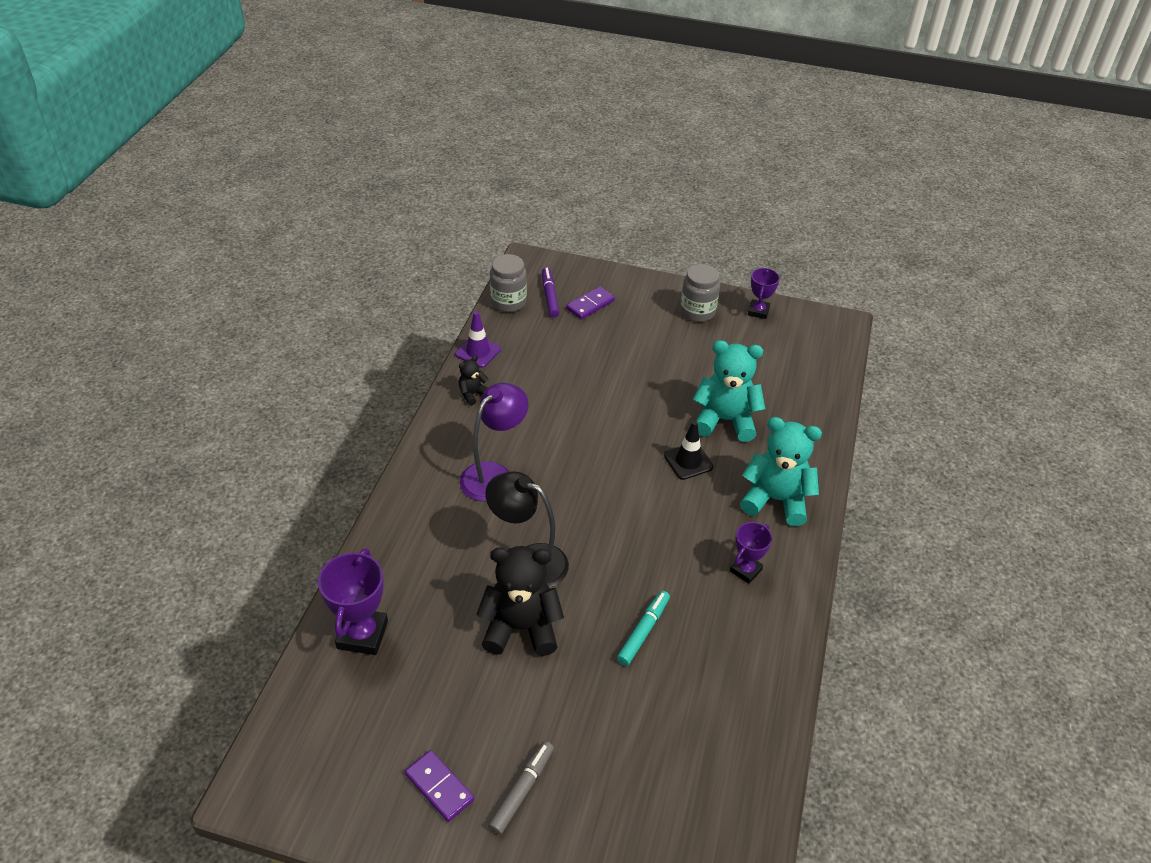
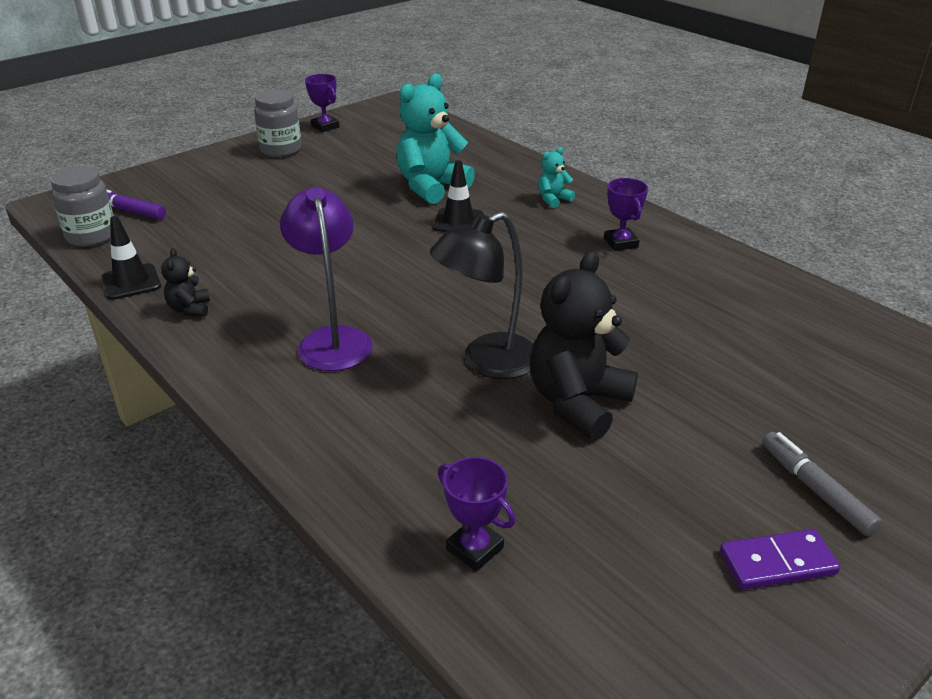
camera: 55 degrees left, 10 degrees down
(362, 635) = (475, 548): purple trophy -> purple trophy, size x0.62
(478, 352) = (131, 282): purple traffic cone -> black traffic cone
(590, 305) = (180, 194): purple domino -> none
(643, 631) = (648, 324): turquoise marker -> none
(776, 500) = (553, 199): turquoise teddy bear -> turquoise teddy bear, size x0.47

